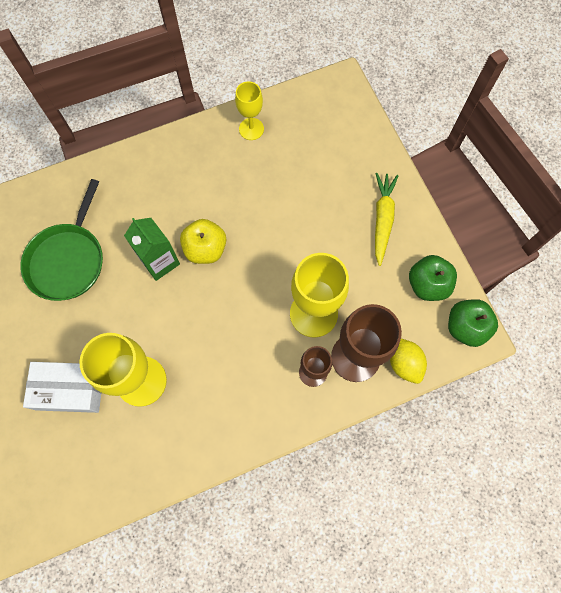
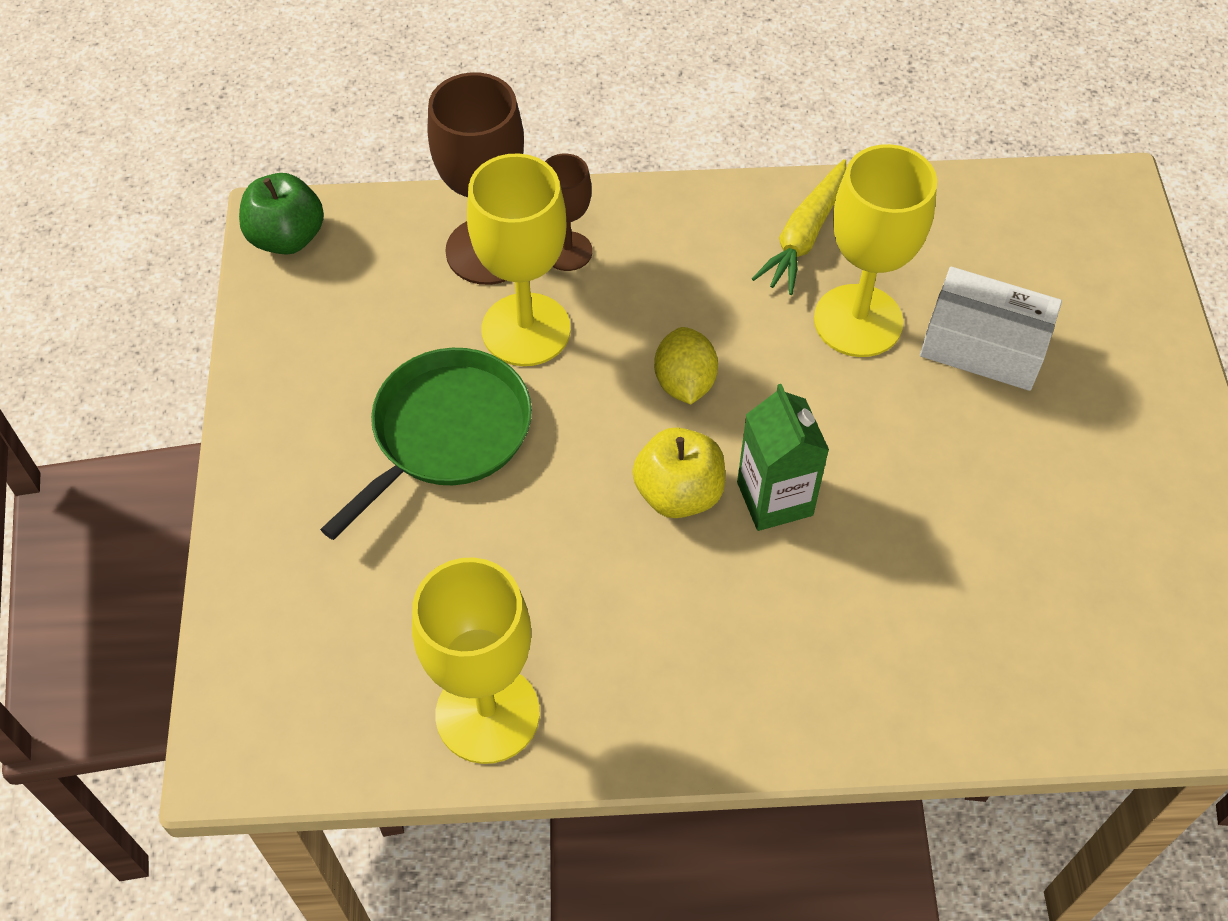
camera: 160 degrees left, 15 degrees down
(68, 260) = (958, 558): green pan -> green pan (446, 433)
(251, 129) = (487, 714): yellow goblet -> yellow goblet, size x1.74
(382, 219) = (319, 440): yellow carrot -> yellow carrot (804, 236)
(404, 363) = (415, 221): yellow lemon -> yellow lemon (684, 383)
(427, 284) = (307, 313): green apple -> none

